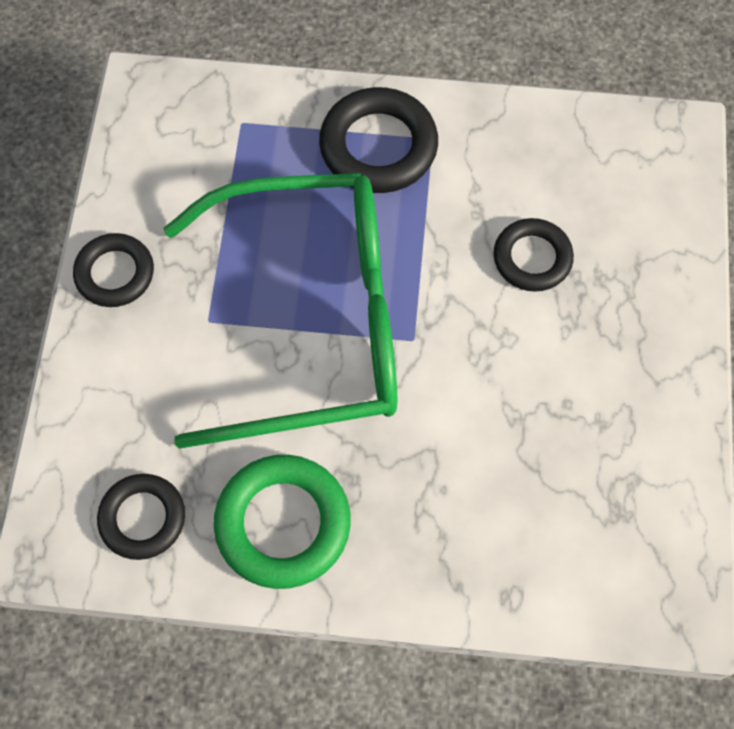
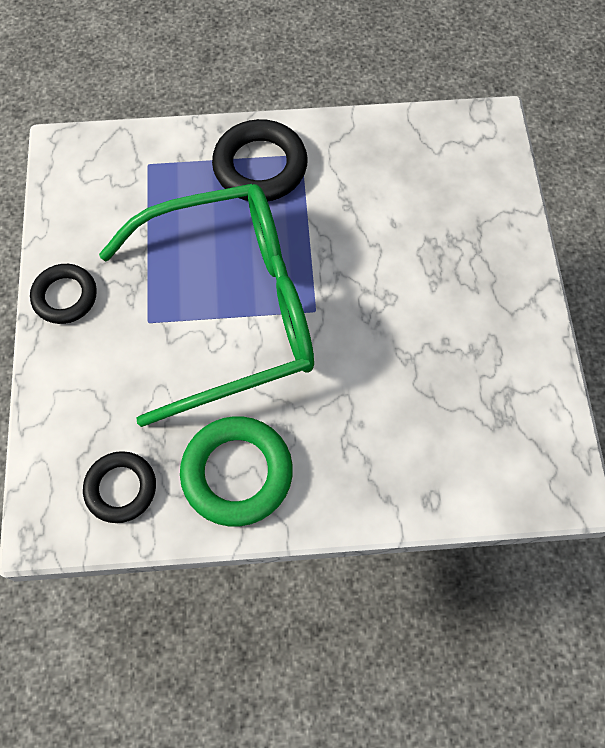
camera: 10 degrees left, 0 degrees up
(532, 258) = (396, 233): black ring -> none

